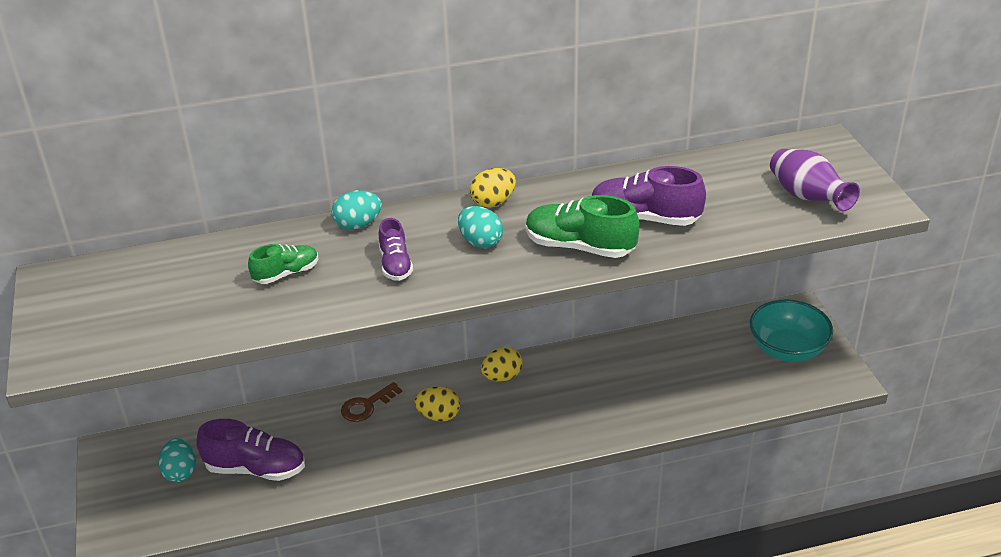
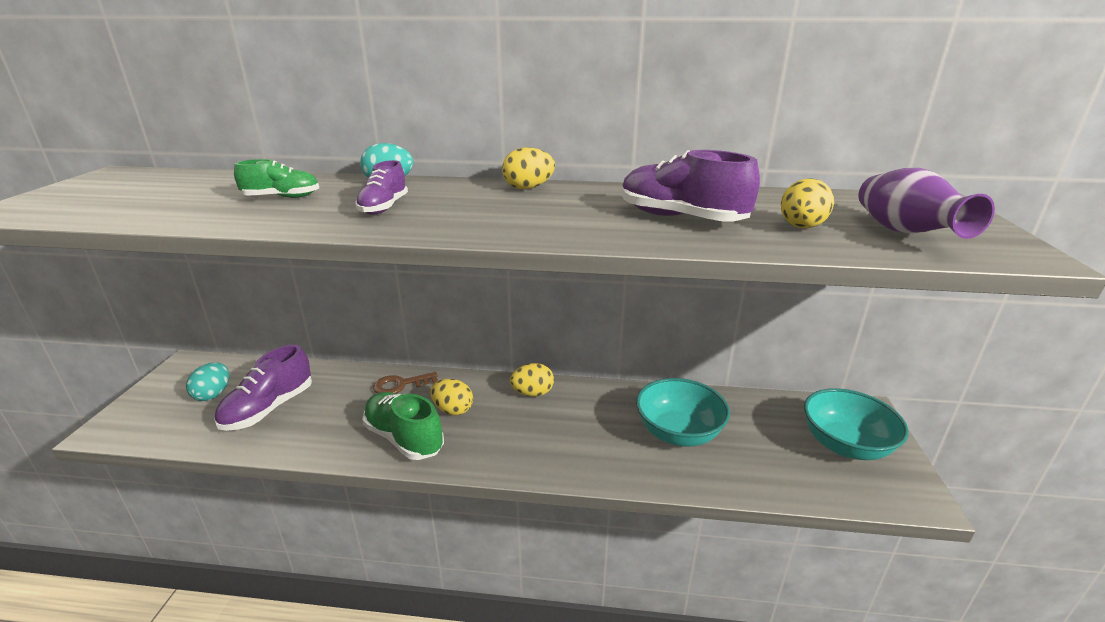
camera: 20 degrees right, 10 degrees down
(256, 468) = (269, 409): purple shoe -> purple shoe turned 90 degrees clockwise
(480, 242) = (485, 207): turquoise egg -> none
(579, 247) = (586, 225): green shoe -> green shoe (404, 438)
(651, 378) = (678, 433): none -> turquoise bowl
(736, 208) = (801, 227): none -> yellow egg

